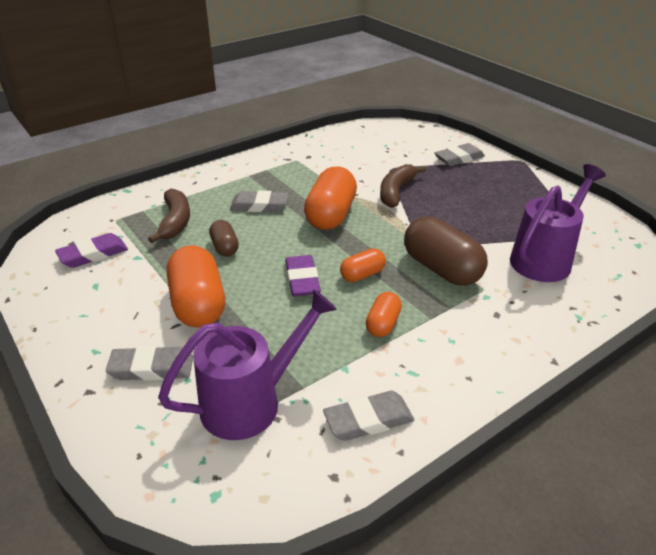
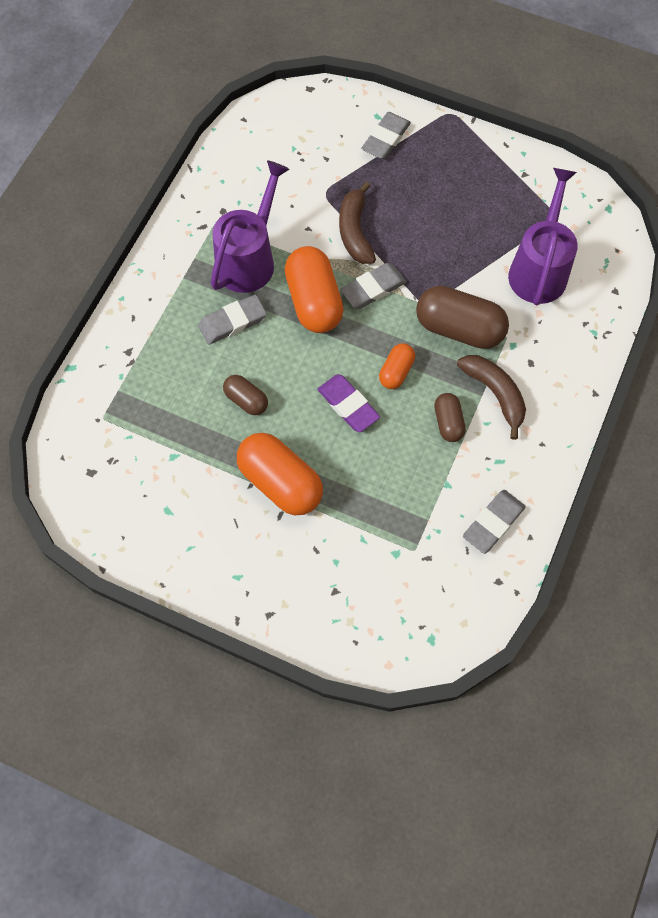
camera: 30 degrees left, 30 degrees up
(93, 254) = (127, 475): purple eraser -> none
(151, 368) = (298, 567): grey eraser -> grey eraser (373, 288)
(175, 222) = (167, 389): brown banana -> brown banana (495, 394)
(252, 401) = (400, 554): purple watering can -> purple watering can (250, 258)
(383, 324) = (448, 422): orange capsule -> brown capsule

